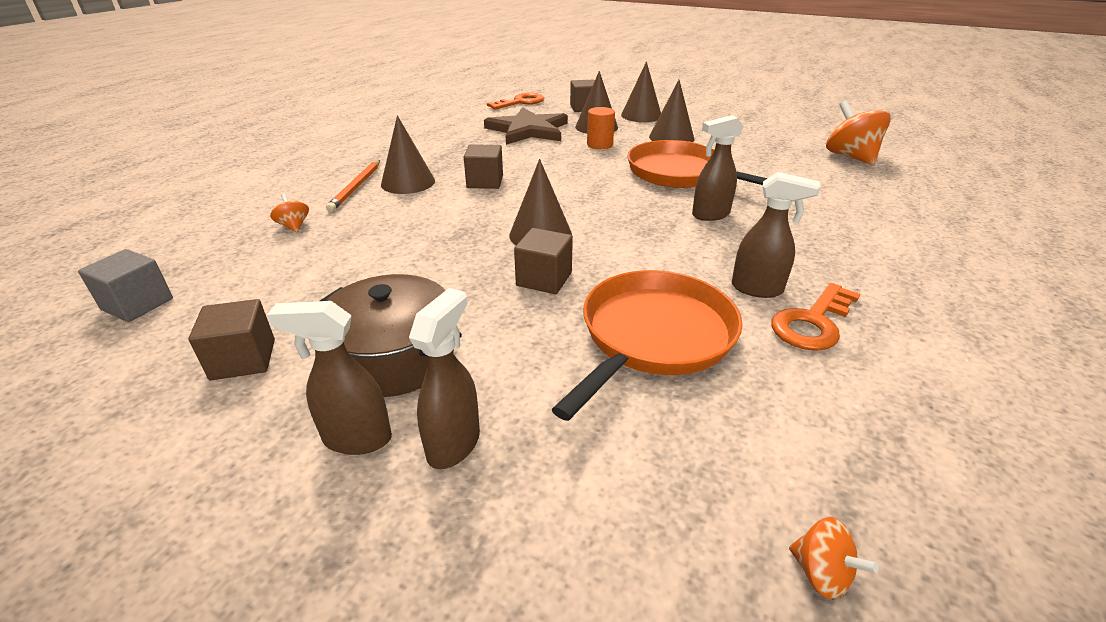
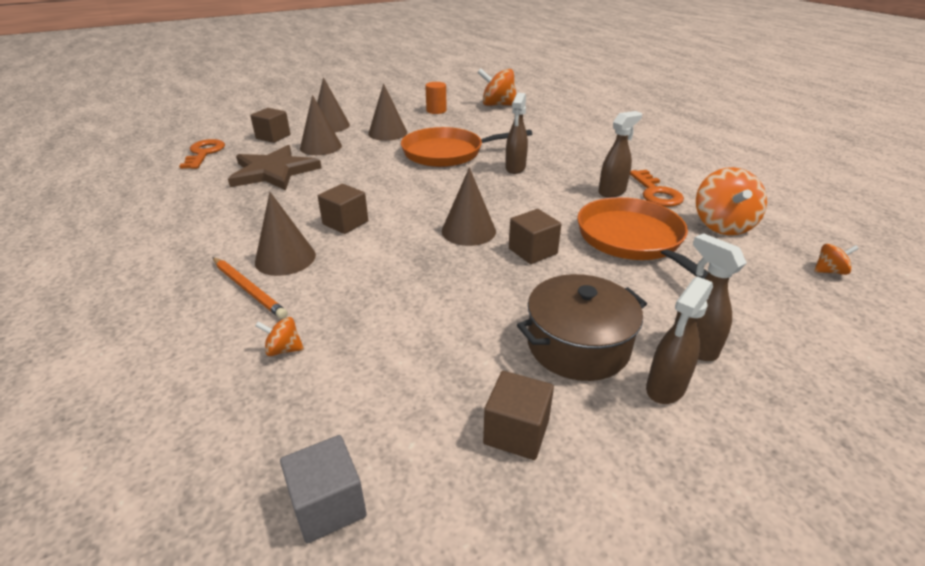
camera: 55 degrees left, 0 degrees up
(599, 145) = (355, 158): orange cylinder -> orange cylinder (436, 111)
(807, 407) = (722, 225): none -> orange spinning top

